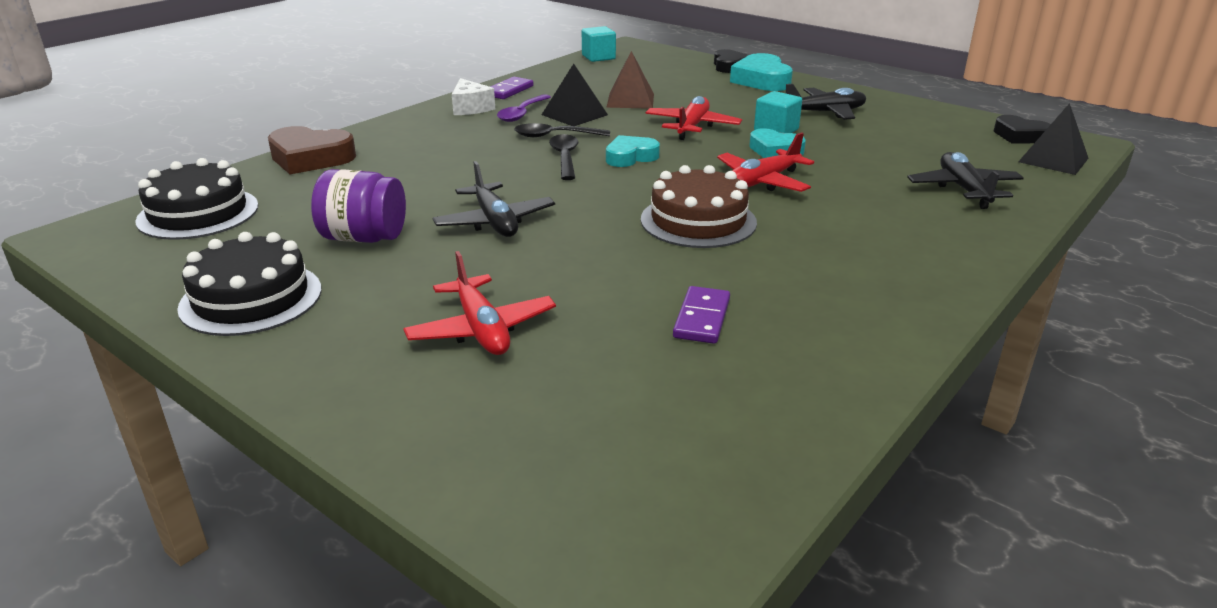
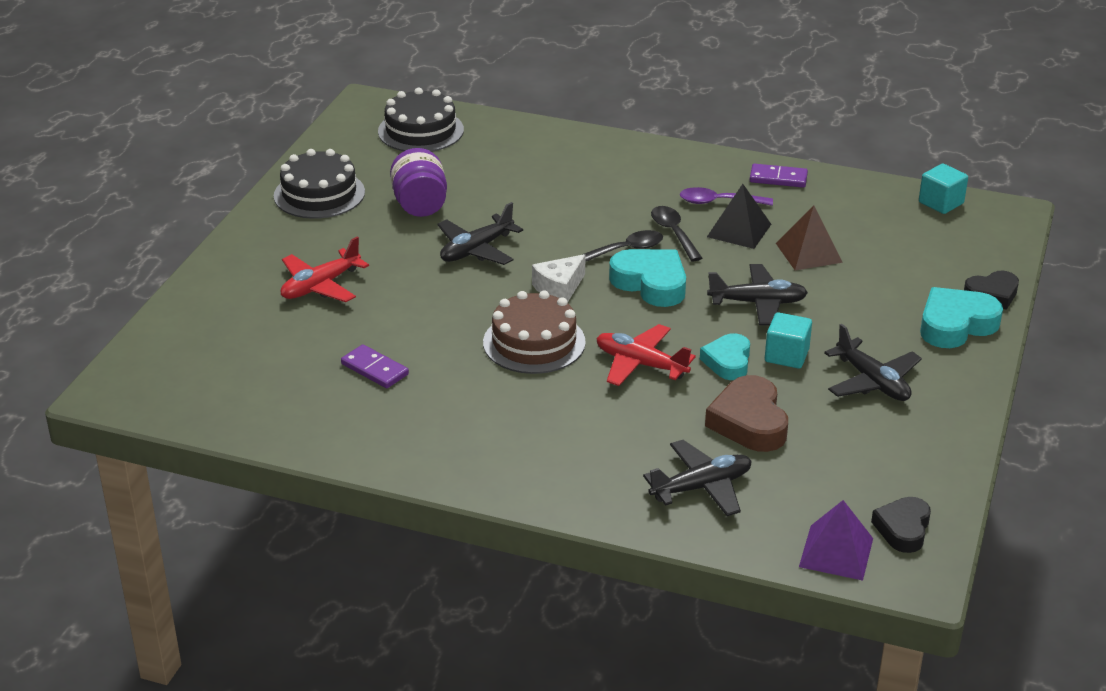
camera: 70 degrees right, 5 degrees up
(310, 158) = (542, 137): brown heart -> brown heart (749, 422)
(470, 108) = (712, 172): white cheese -> white cheese (559, 288)
(630, 157) = (651, 283): turquoise heart -> turquoise heart, size x1.52
(692, 127) = (757, 303): red plane -> black plane
(702, 318) = (374, 369): purple domino -> purple domino turned 45 degrees clockwise
(1053, 160) = (836, 552): black pyramid -> purple pyramid

